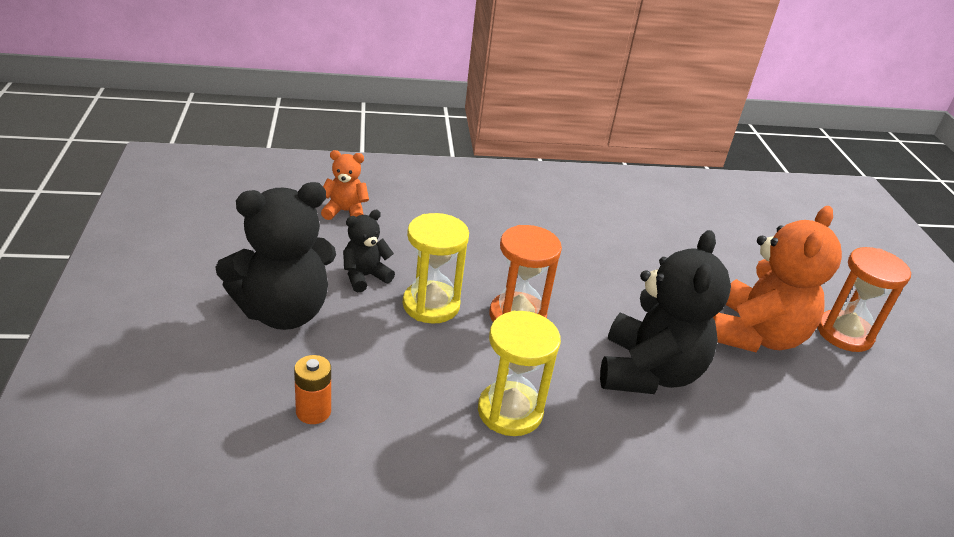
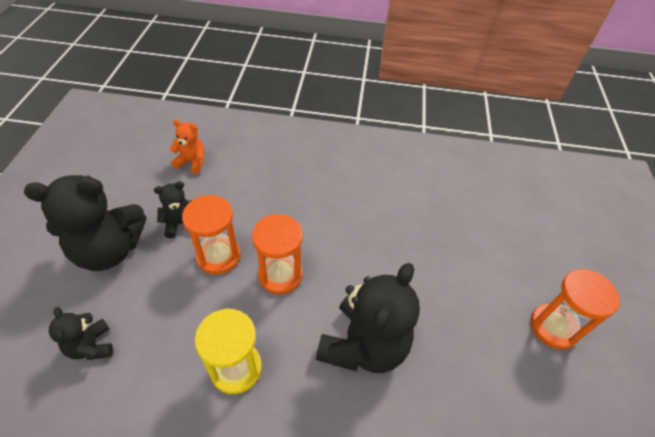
camera: 15 degrees right, 15 degrees up
(313, 411) = (91, 346): orange battery -> black teddy bear
(431, 305) = (218, 256): yellow hourglass -> orange hourglass
(755, 335) = (471, 319): orange teddy bear -> none

